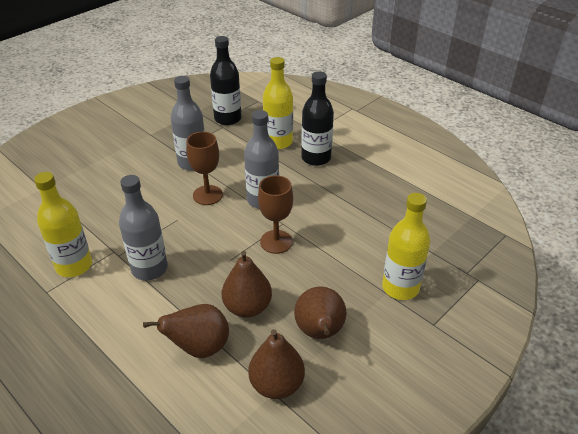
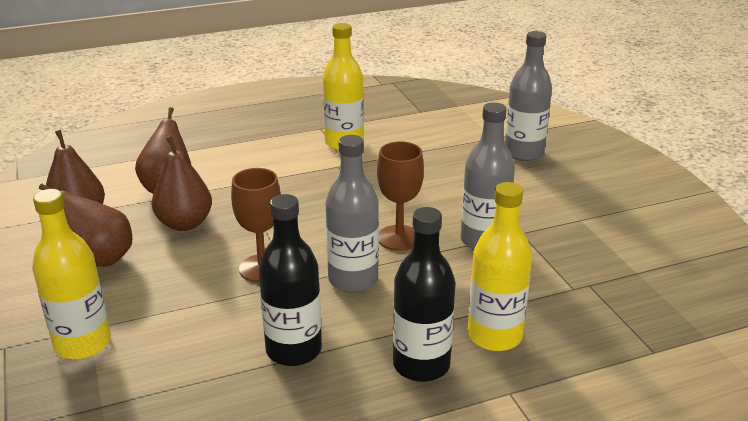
camera: 115 degrees right, 10 degrees down
(149, 269) = (300, 179): grey bottle -> grey bottle (524, 153)
(227, 119) = (597, 299): black bottle -> black bottle (293, 350)

